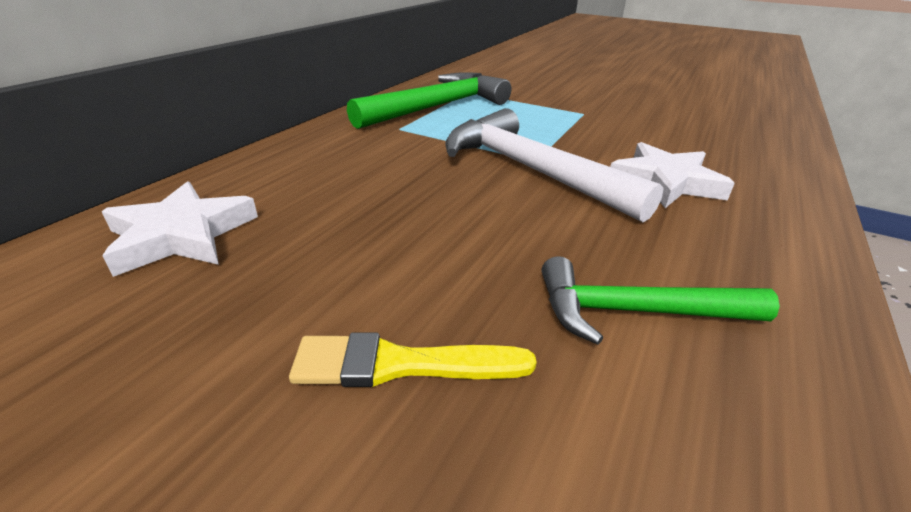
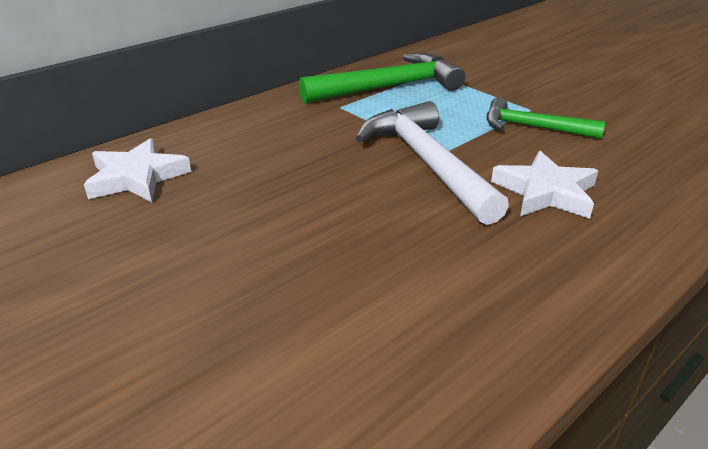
camera: 20 degrees right, 0 degrees up
(400, 364) = (229, 287): yellow brush -> none
(635, 312) = (414, 289): green hammer -> green hammer (532, 127)

